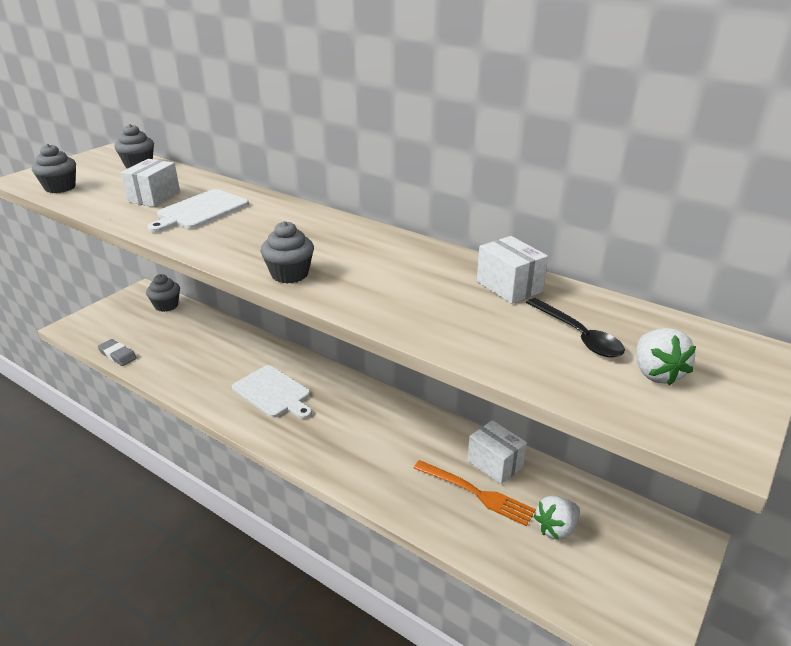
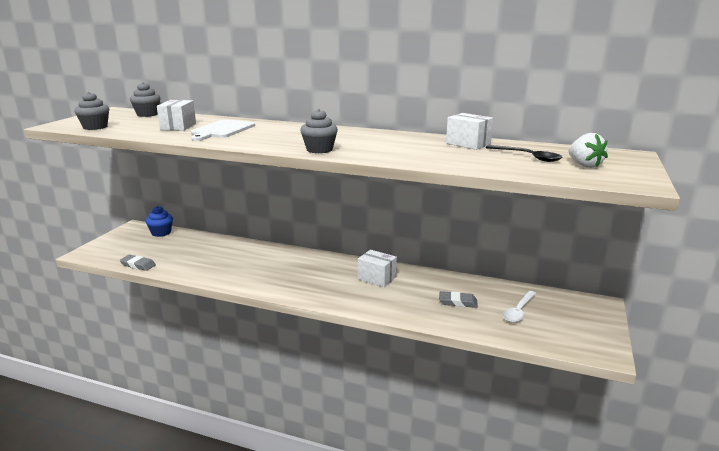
camera: 15 degrees left, 10 degrees down
(166, 305) = (161, 233): grey cupcake -> blue cupcake
(273, 393) = (279, 270): white cutting board -> none
(477, 493) = (457, 302): orange fork -> grey eraser
(495, 463) = (460, 286): white box -> white box (377, 278)
(556, 528) = (518, 311): white strawberry -> white spoon

